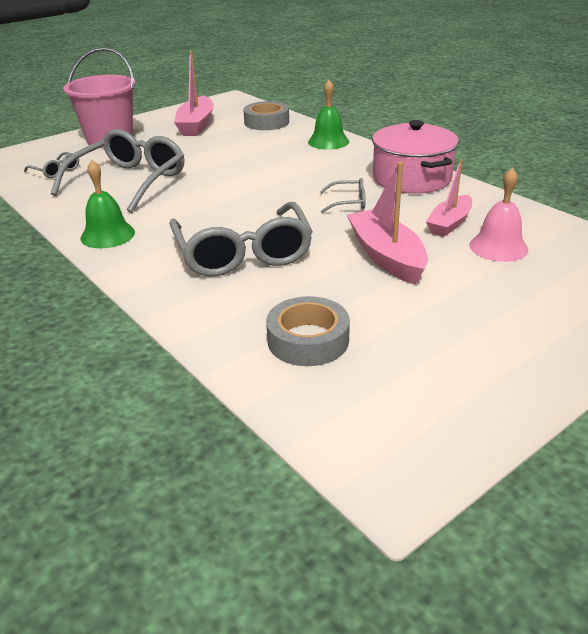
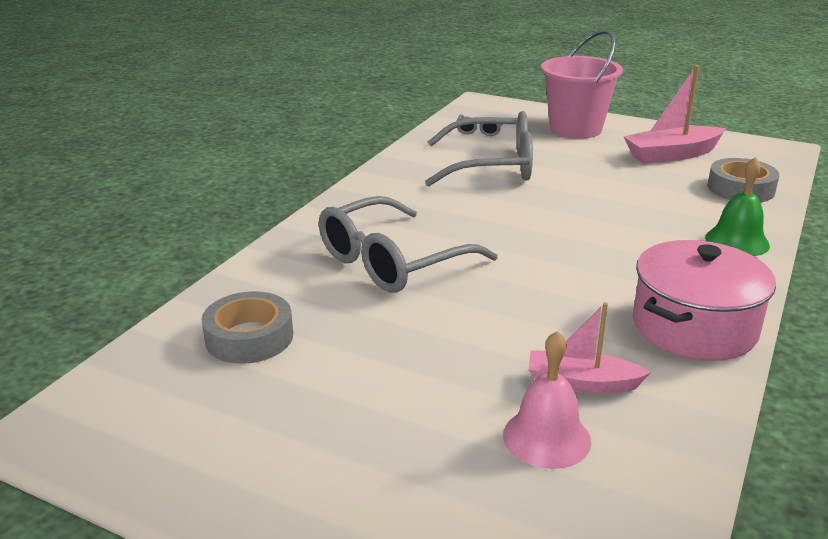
camera: 65 degrees right, 5 degrees down
(107, 235) = (378, 190): green bell -> none
(348, 202) = (568, 295): grey glasses -> none
(386, 256) = (450, 350): pink boat -> none

